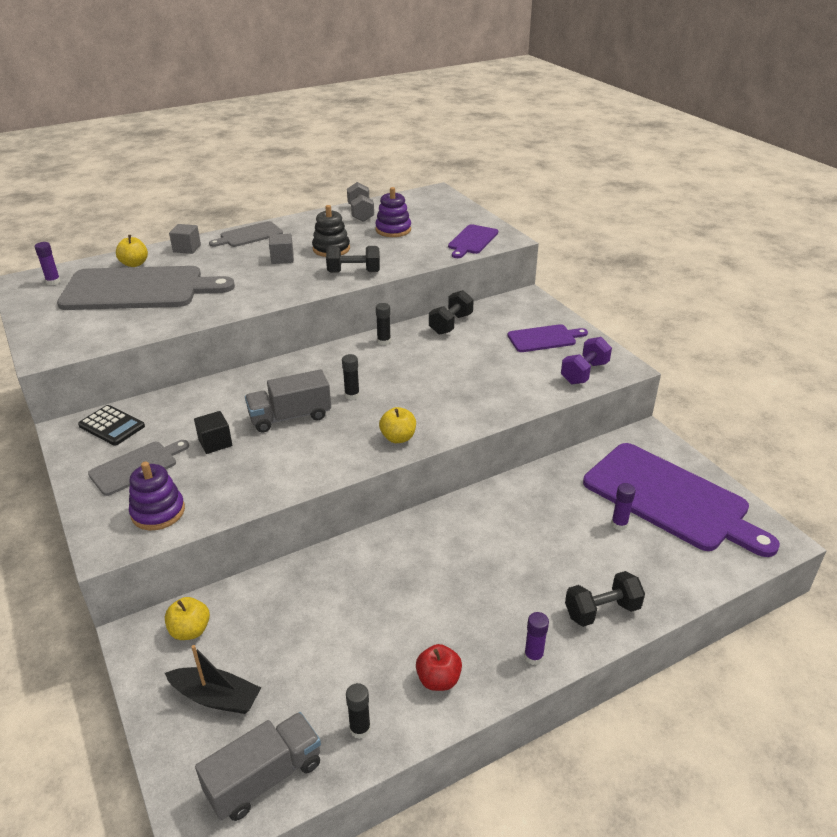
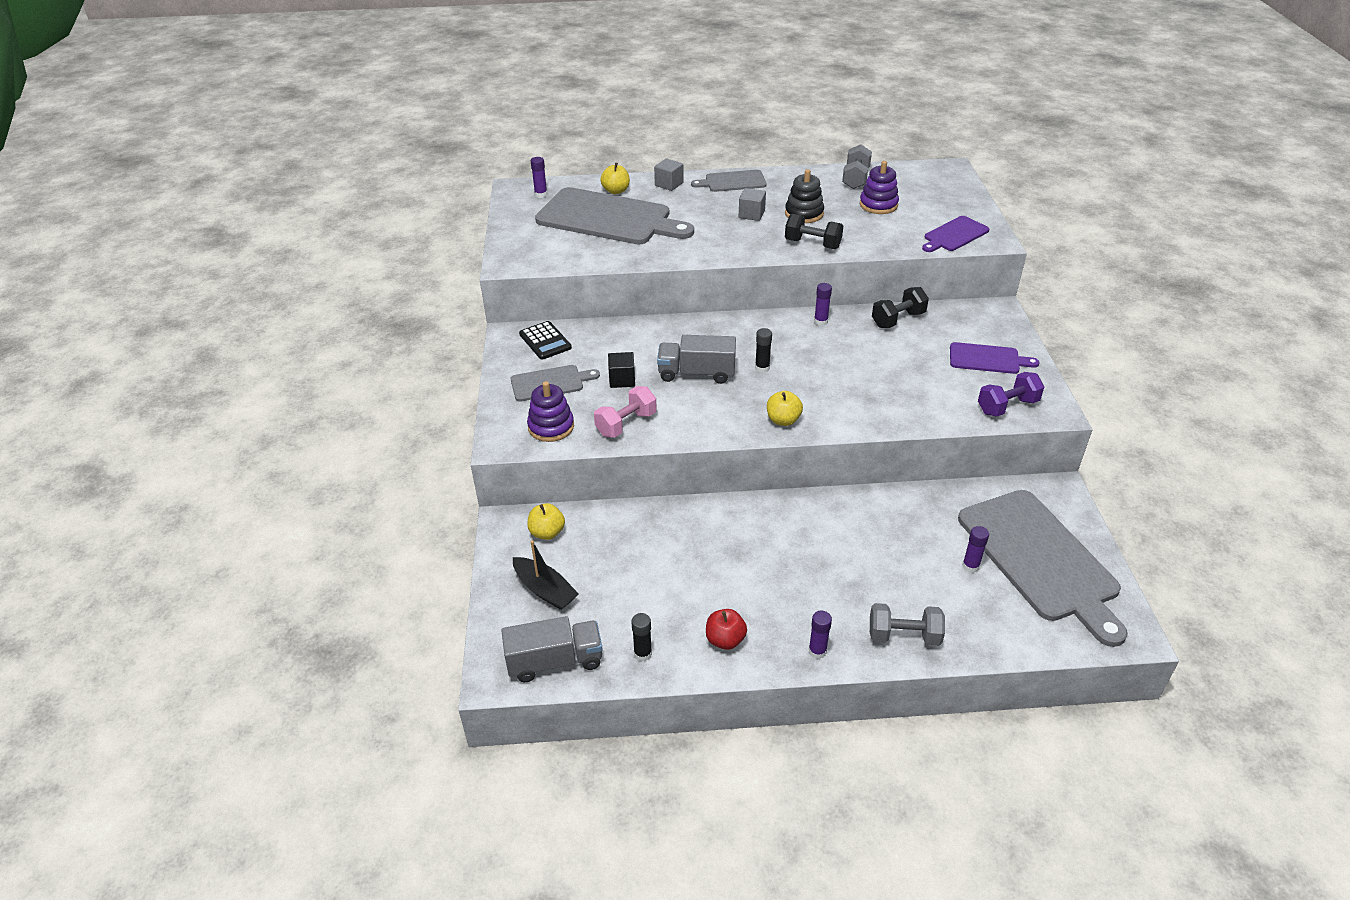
camera: 25 degrees right, 5 degrees up
(241, 485) = (626, 424): none -> pink dumbbell
(384, 341) = (820, 321): black glue stick -> purple glue stick
(602, 611) = (904, 636): black dumbbell -> grey dumbbell
(670, 499) = (1040, 559): purple cutting board -> grey cutting board

